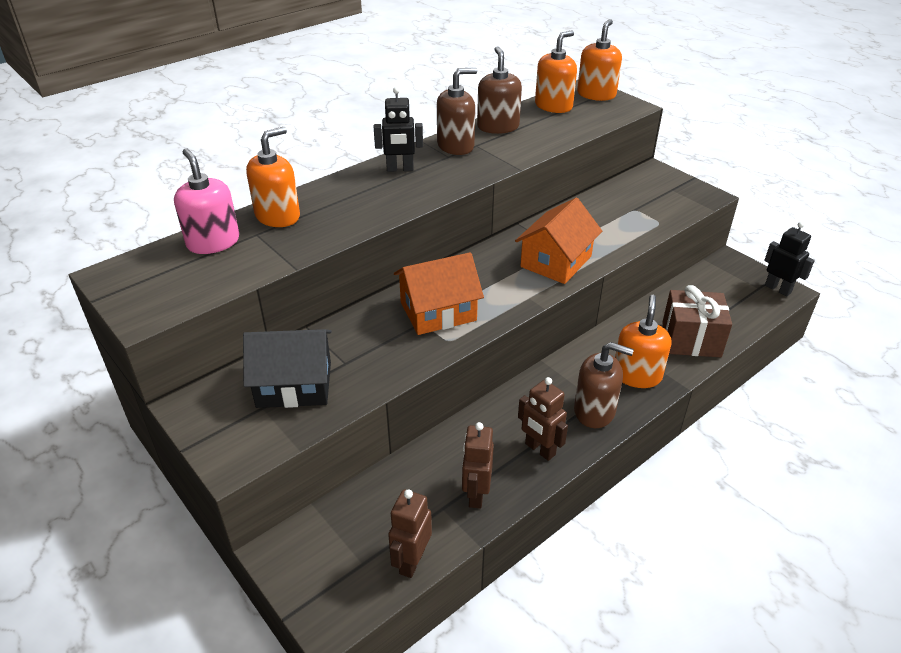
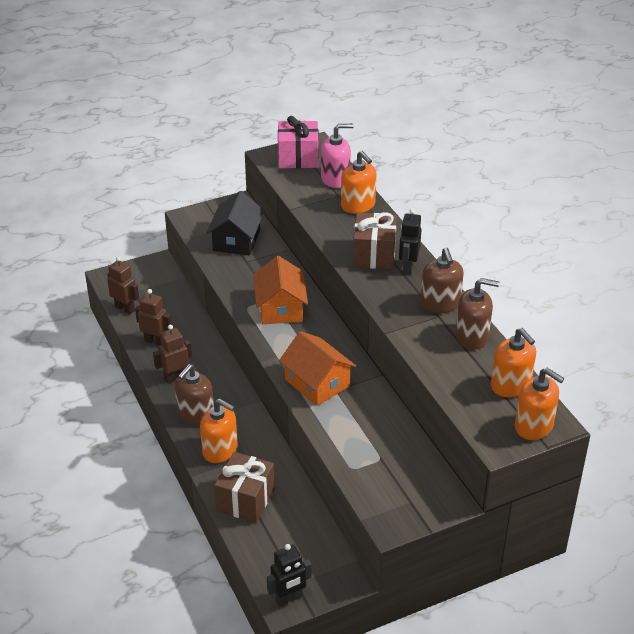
camera: 105 degrees right, 0 degrees up
(152, 284) = (298, 158): none -> pink gift
(383, 192) = (374, 255): none -> brown gift

